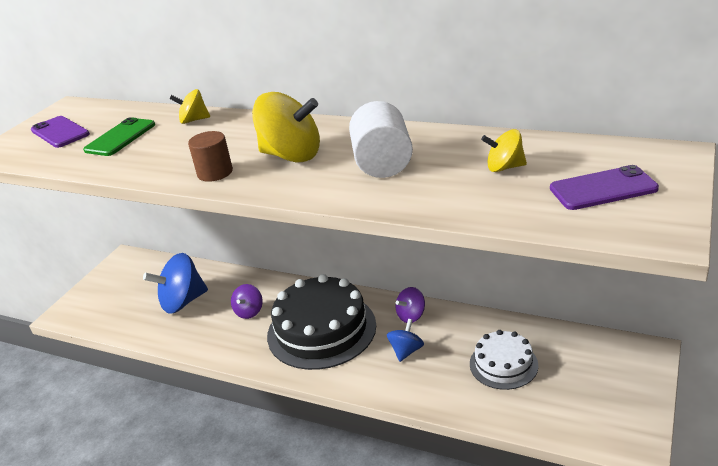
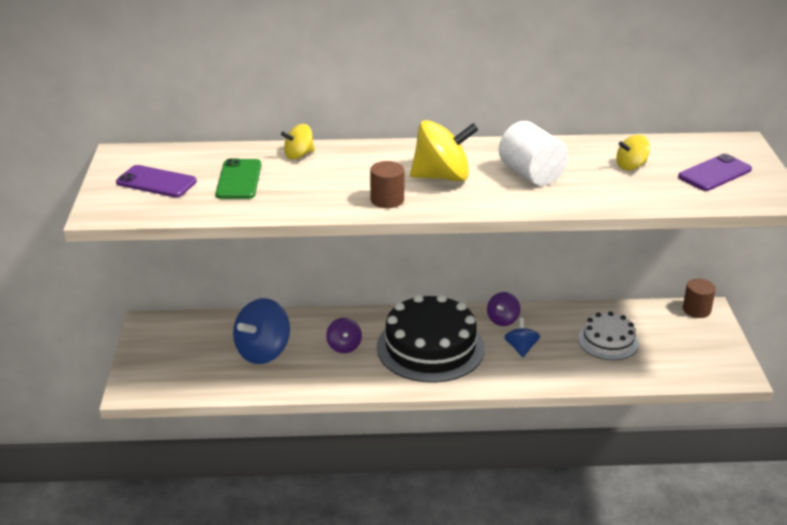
camera: 30 degrees left, 0 degrees up
(633, 349) = (696, 310): none -> brown cylinder

